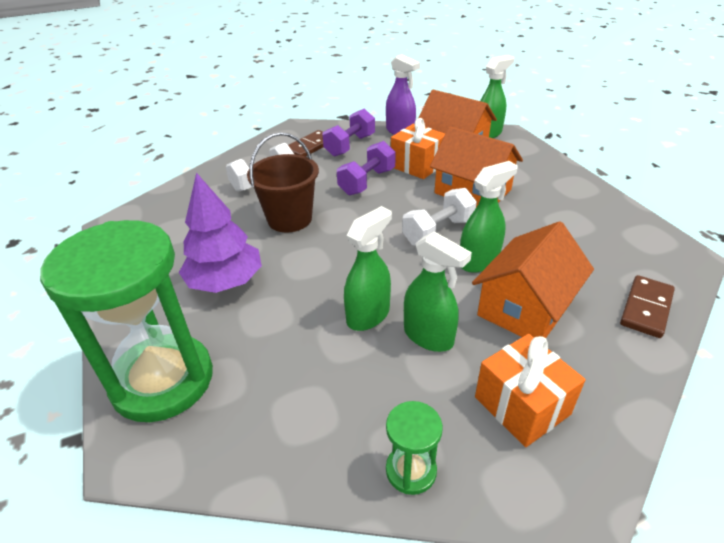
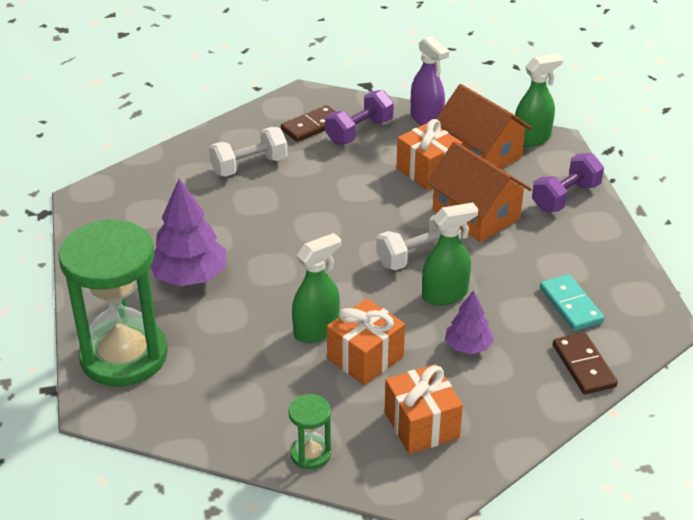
camera: 10 degrees right, 0 degrees up
(289, 219) = (266, 218): brown bucket -> none
(367, 182) = (363, 184): purple dumbbell -> purple dumbbell (565, 197)
(428, 336) = (365, 357): green spray bottle -> orange gift
(525, 307) = (468, 346): orange house -> purple tree
(597, 253) = (570, 305): none -> turquoise domino
(646, 308) = (584, 366): brown domino -> brown domino turned 60 degrees counterclockwise

